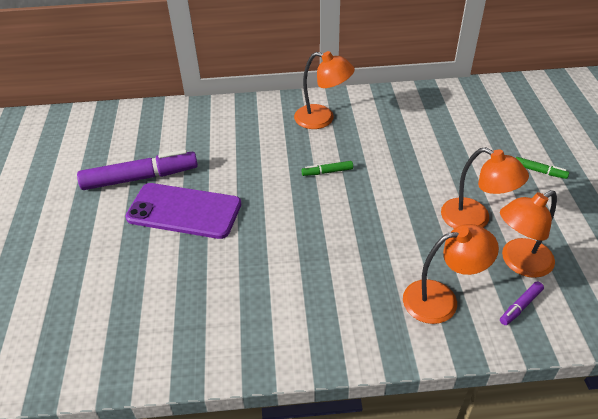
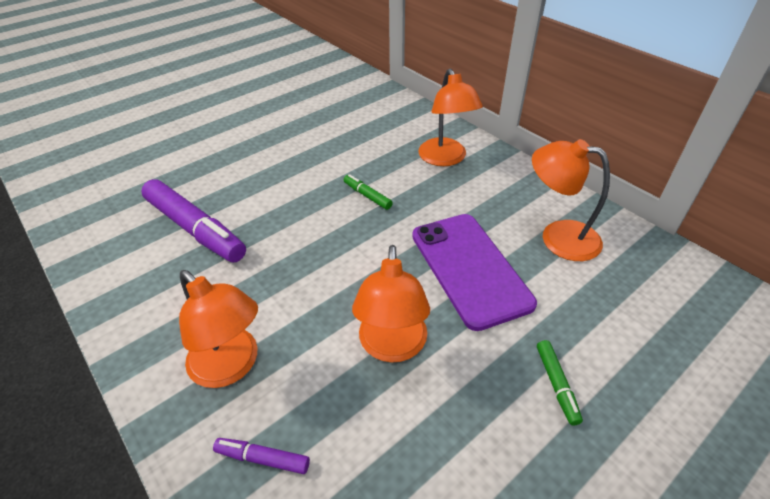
camera: 55 degrees right, 0 degrees up
(140, 178) = (267, 105): purple marker -> purple marker (195, 229)
(184, 211) = (244, 141): purple phone -> purple phone (469, 268)
(519, 263) = (345, 427): orange lamp -> orange lamp (558, 237)

